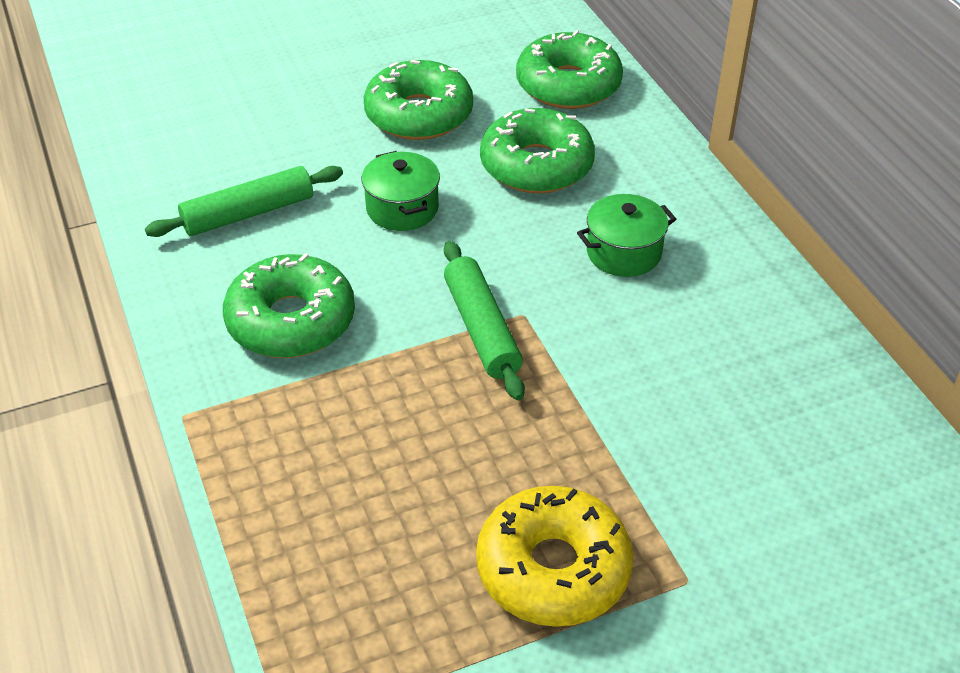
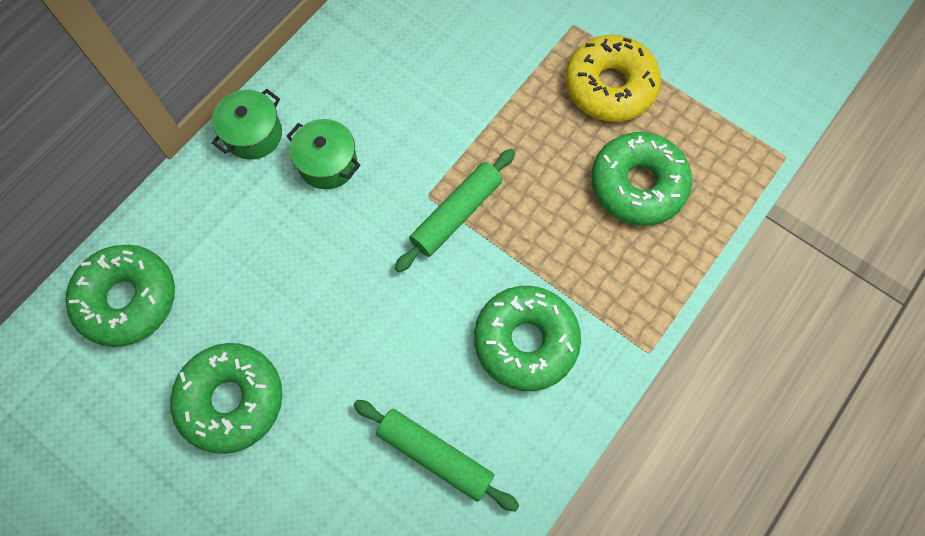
camera: 120 degrees left, 25 degrees up
(402, 208) = (362, 339): green pot -> green pot (253, 134)
(536, 165) = (256, 269): green donut -> green donut (637, 185)

